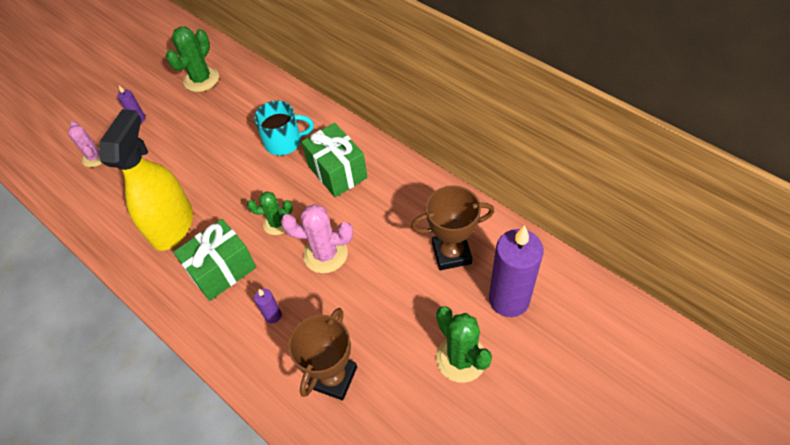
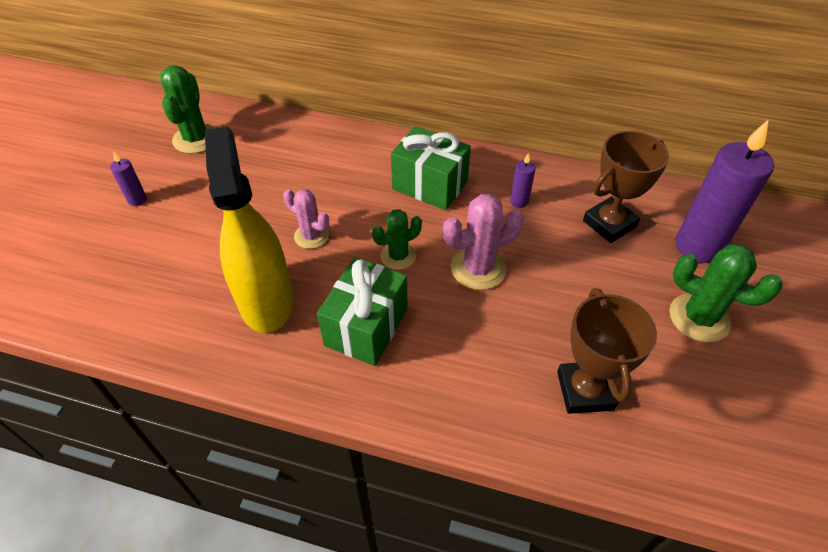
camera: 30 degrees left, 5 degrees down
(95, 157) = (101, 258): pink cactus -> pink cactus (311, 236)
(273, 315) = (465, 353): purple candle -> purple candle (519, 201)
(284, 142) = (346, 174): turquoise mug -> none

